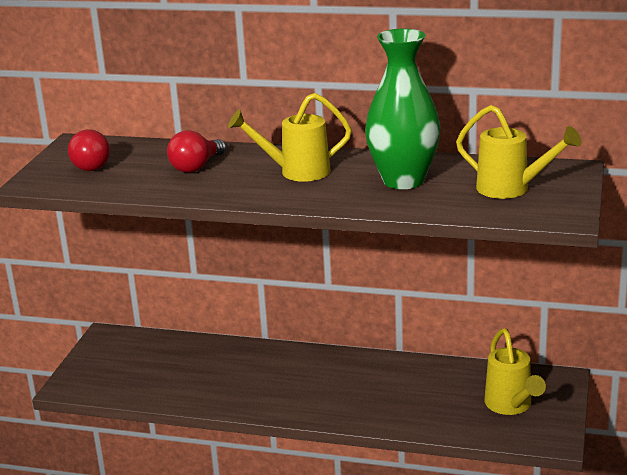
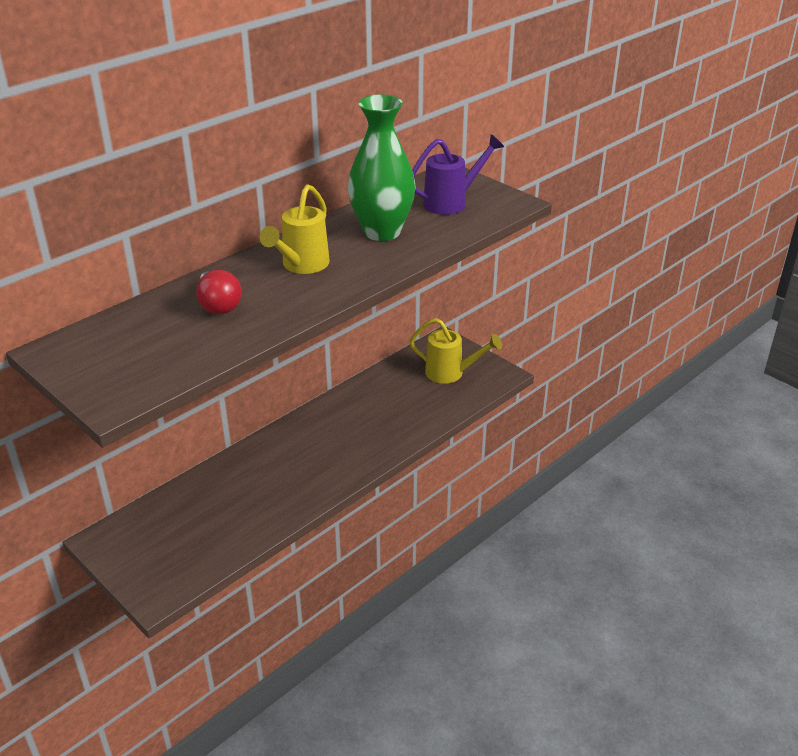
camera: 60 degrees left, 10 degrees up
(90, 165) = (123, 358): red light bulb -> none
(512, 189) = (452, 202): yellow watering can -> purple watering can

